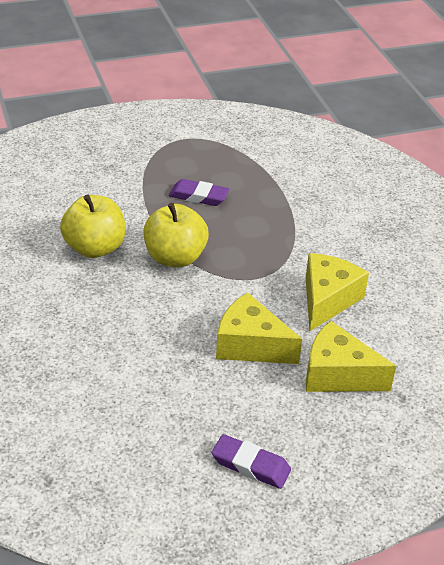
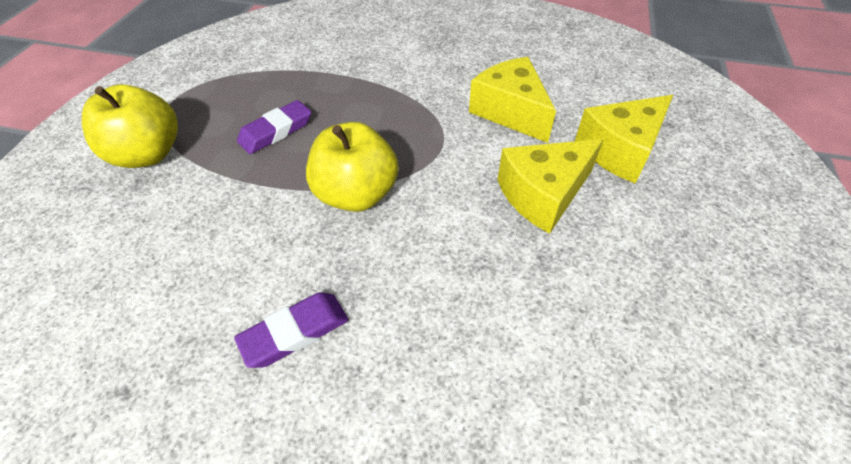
camera: 55 degrees left, 10 degrees up
(95, 248) = (270, 264): yellow apple -> yellow apple (148, 154)
(250, 465) = (735, 278): purple eraser -> purple eraser (295, 332)

